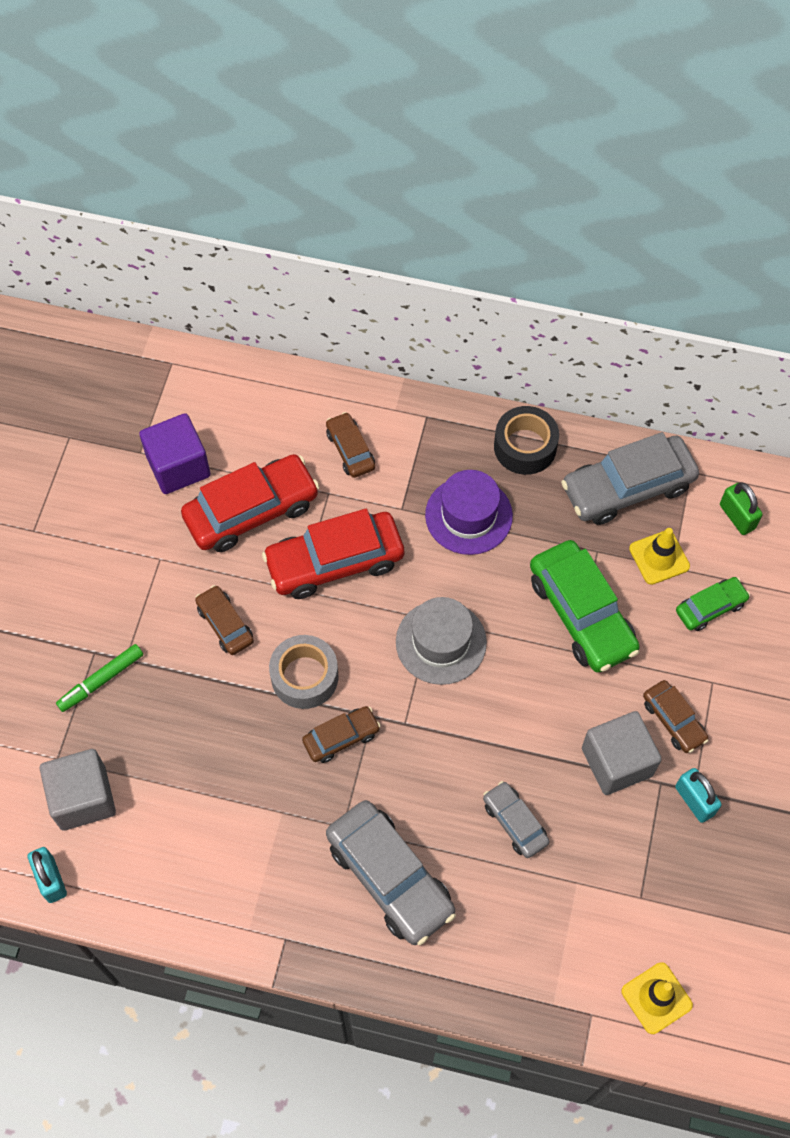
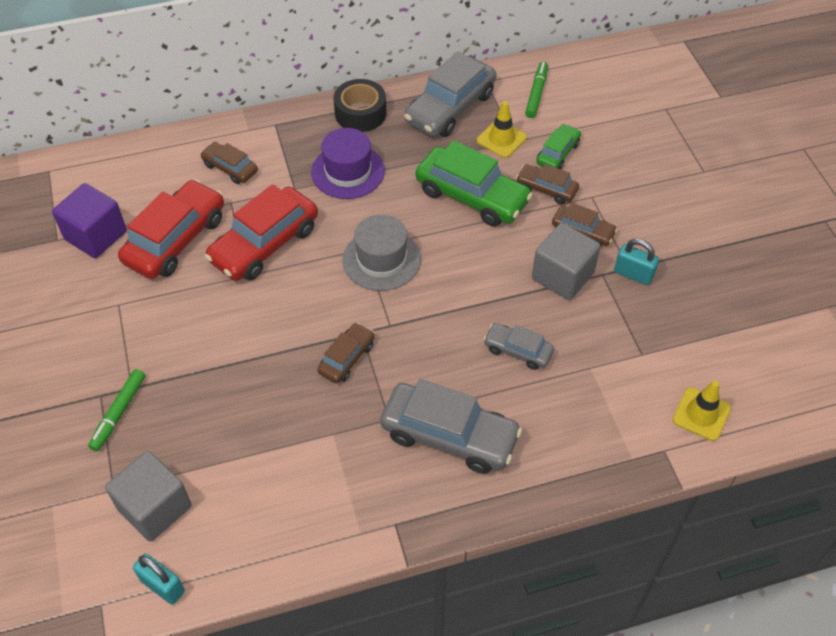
camera: 30 degrees left, 10 degrees down
(225, 624) = (202, 324): brown car -> brown car (546, 189)
(304, 677) = (290, 331): grey tape -> none
(737, 517) = (536, 93): green padlock -> green marker

